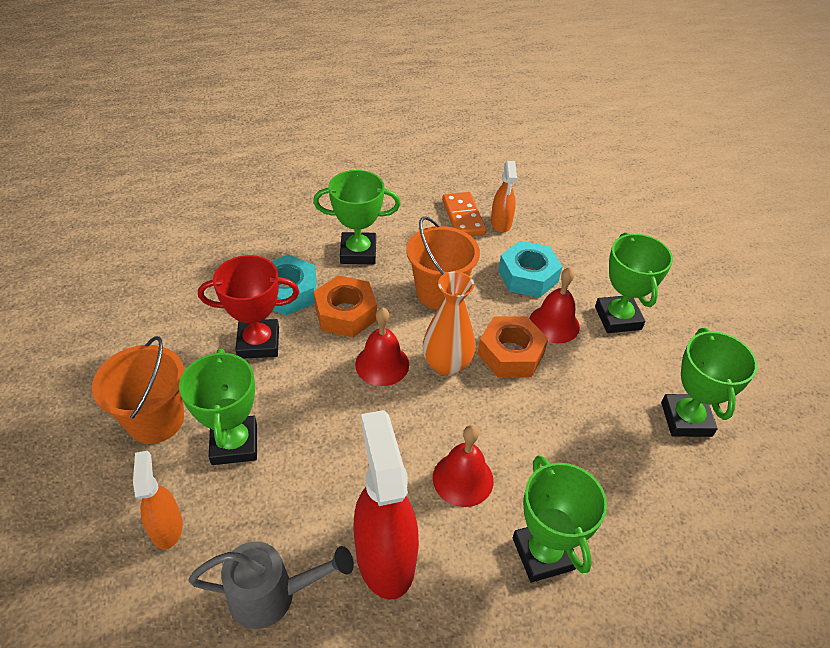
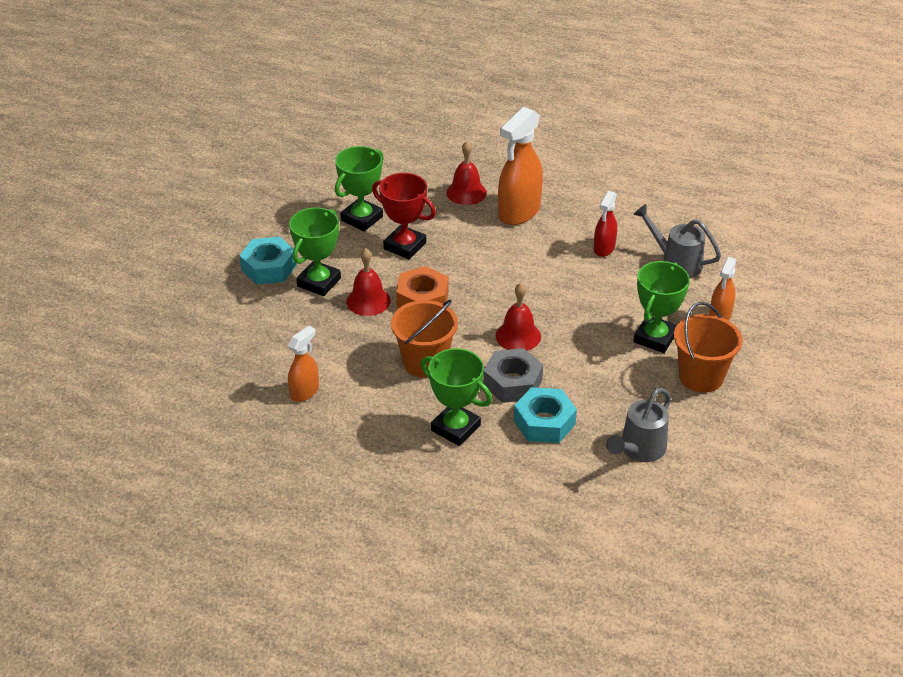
camera: 140 degrees left, 5 degrees down
(184, 309) = (639, 450): none -> grey watering can
(258, 343) = (596, 393): red trophy -> red trophy (404, 246)
(346, 313) = (512, 382): orange nut -> grey nut
(385, 557) = (604, 248): red spray bottle -> red spray bottle, size x0.56
(446, 364) = (473, 314): orange vase -> none
(463, 217) = (329, 414): orange domino -> none
(463, 479) = (528, 257): red bell -> red bell (466, 192)
(528, 276) = (342, 339): turquoise nut -> turquoise nut (269, 267)
(543, 553) = (519, 212): green trophy -> orange spray bottle

